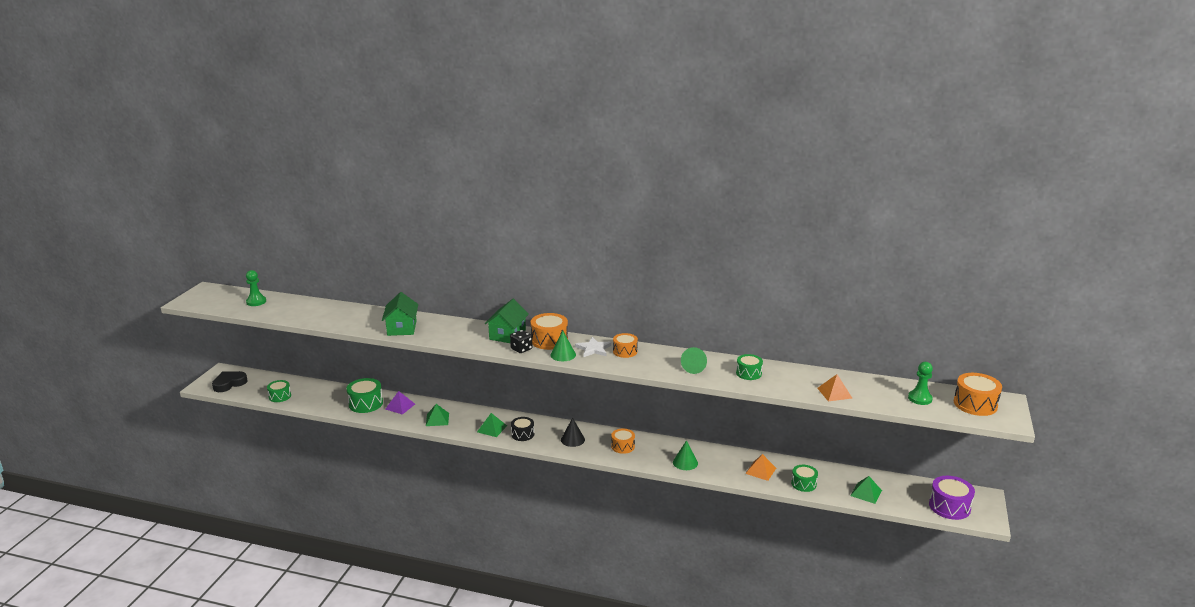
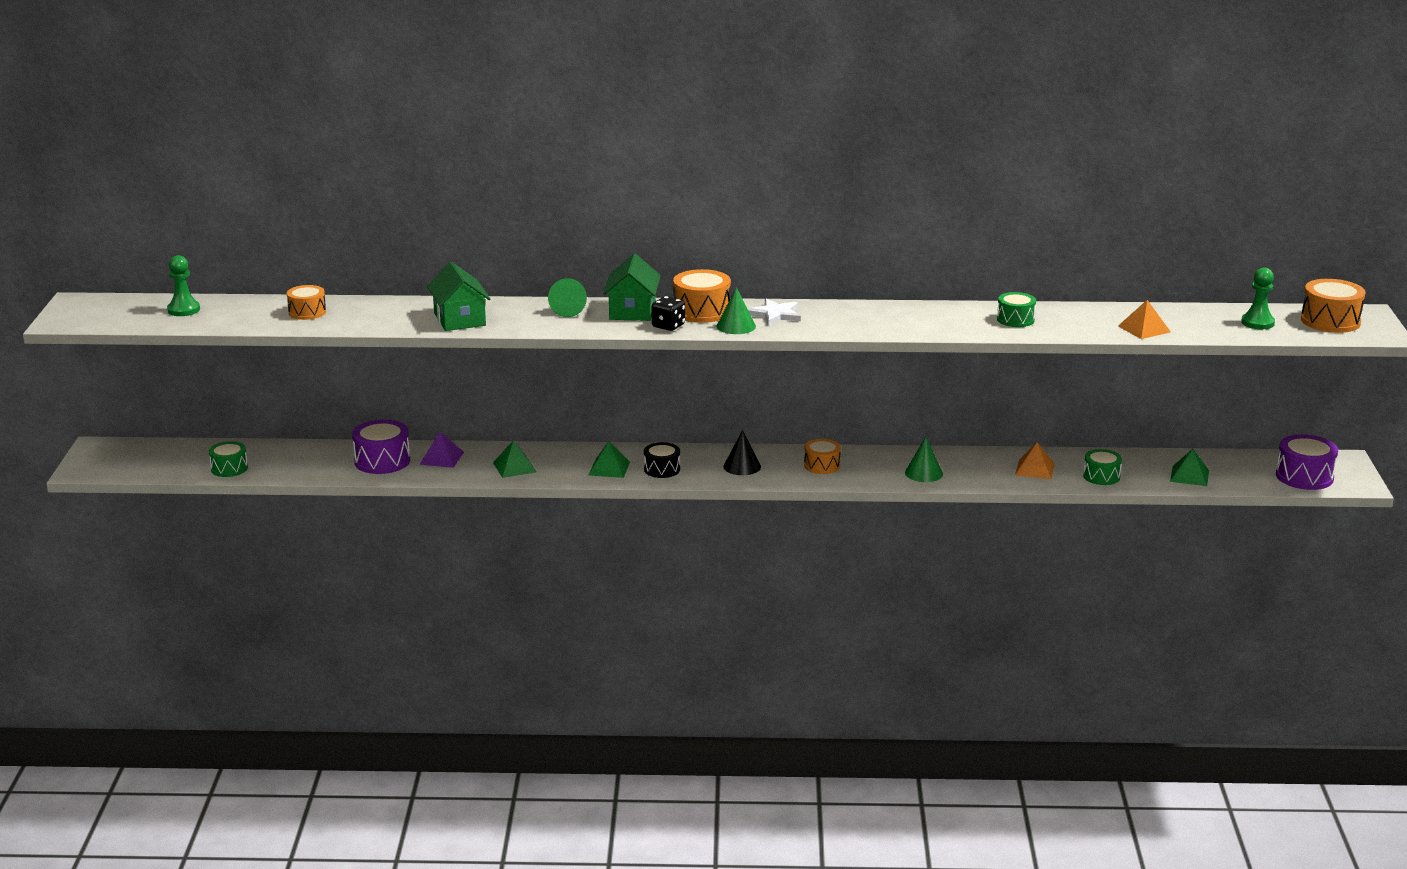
camera: 15 degrees left, 0 degrees up
(229, 384) = (126, 462): black heart -> none
(365, 403) = (382, 461): green drum -> purple drum
(625, 351) = (823, 313): orange drum -> orange drum (307, 312)
(694, 368) = (936, 321): green cone -> green cone (568, 310)

